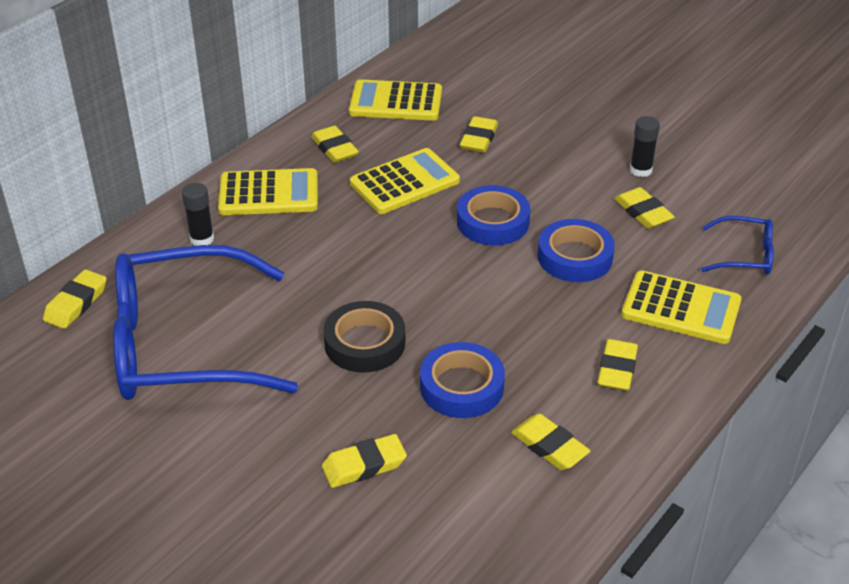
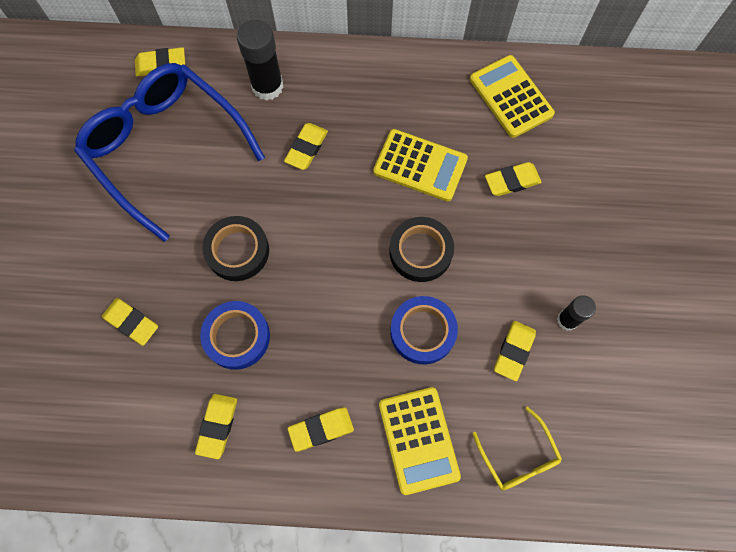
camera: 55 degrees right, 30 degrees up
(202, 239) = (267, 86): black glue stick -> black glue stick, size x1.67
(269, 194) = (341, 91): yellow calculator -> none
(334, 148) = (422, 96): yellow eraser -> yellow eraser (306, 148)
(493, 222) = (420, 252): blue tape -> black tape
(745, 255) = (518, 457): blue glasses -> yellow glasses

